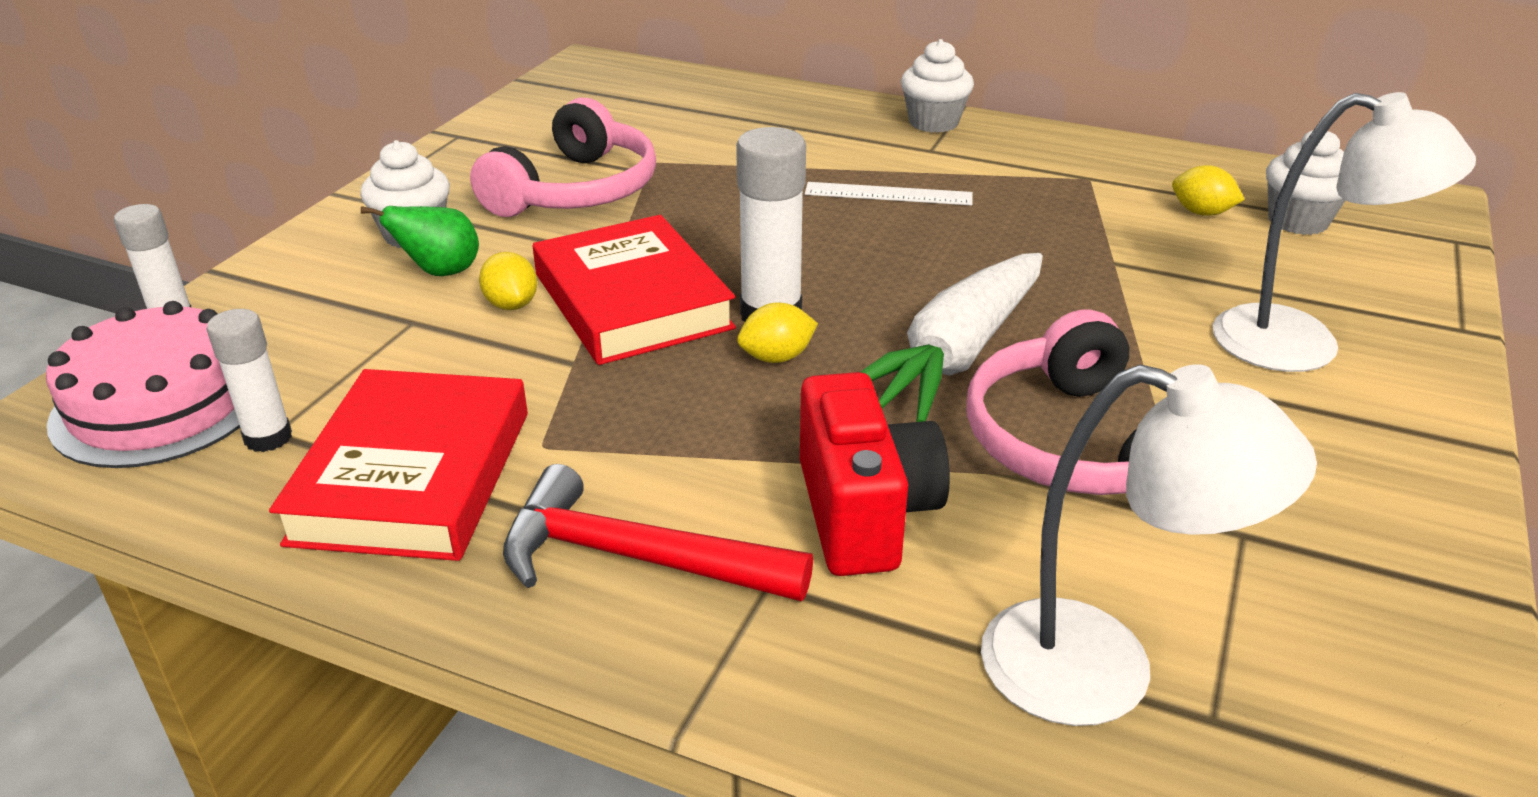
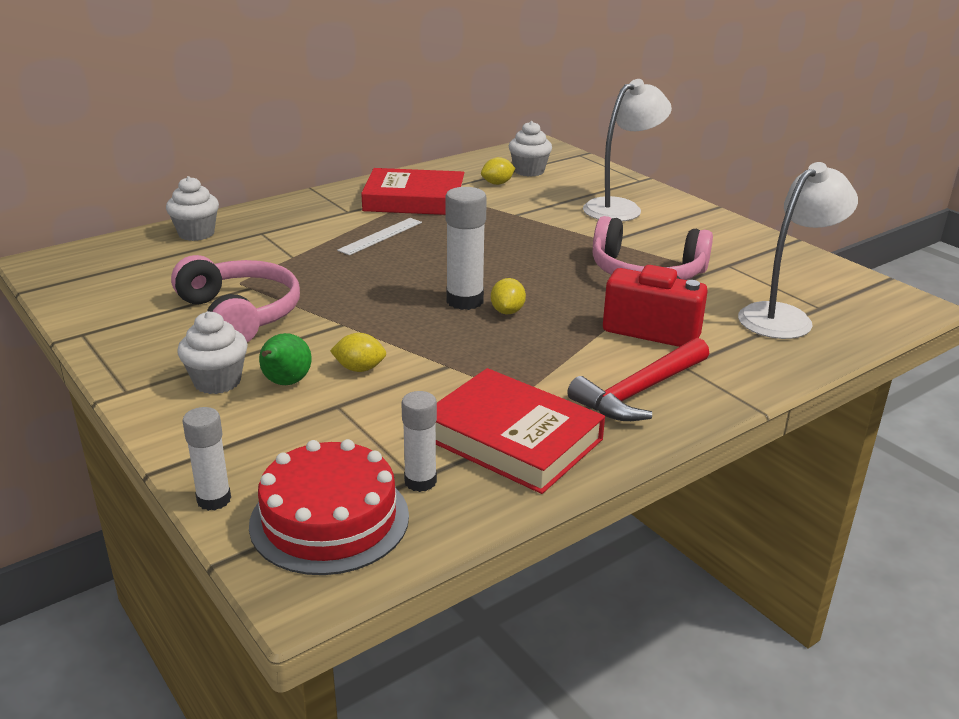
camera: 60 degrees left, 5 degrees down
(160, 403) = (329, 519): pink cake -> red cake
(632, 301) = (403, 332): red book -> red book (414, 200)
(933, 123) = (318, 200): white cupcake -> white cupcake (196, 233)
(954, 356) = (553, 272): white carrot -> none

